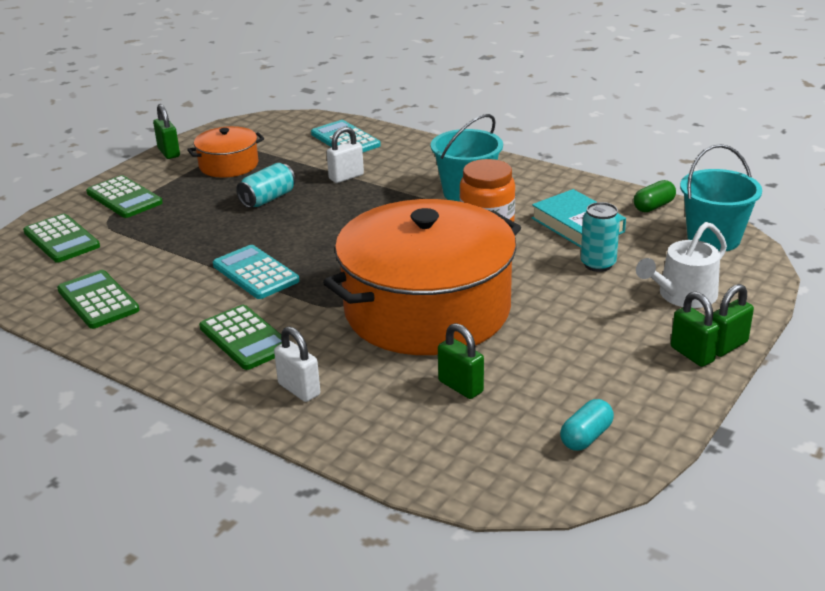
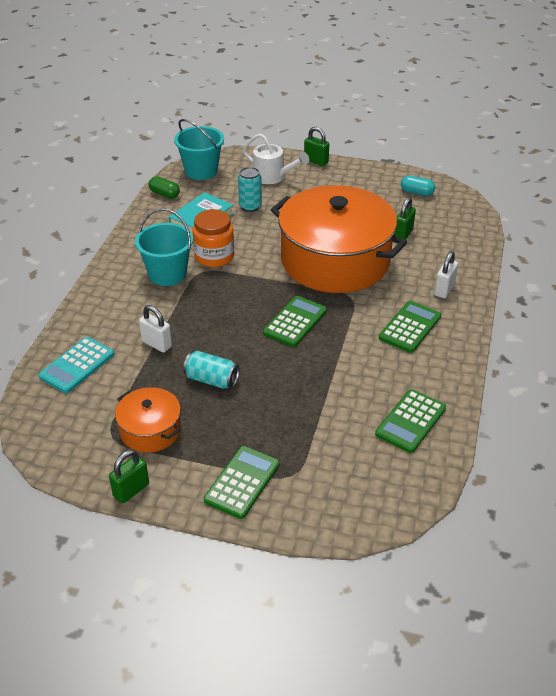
camera: 110 degrees left, 10 degrees up
(61, 239) = (335, 493): green calculator -> green calculator (295, 322)
(255, 273) = (330, 348): turquoise calculator -> none
(692, 354) = (329, 170): green padlock -> none

